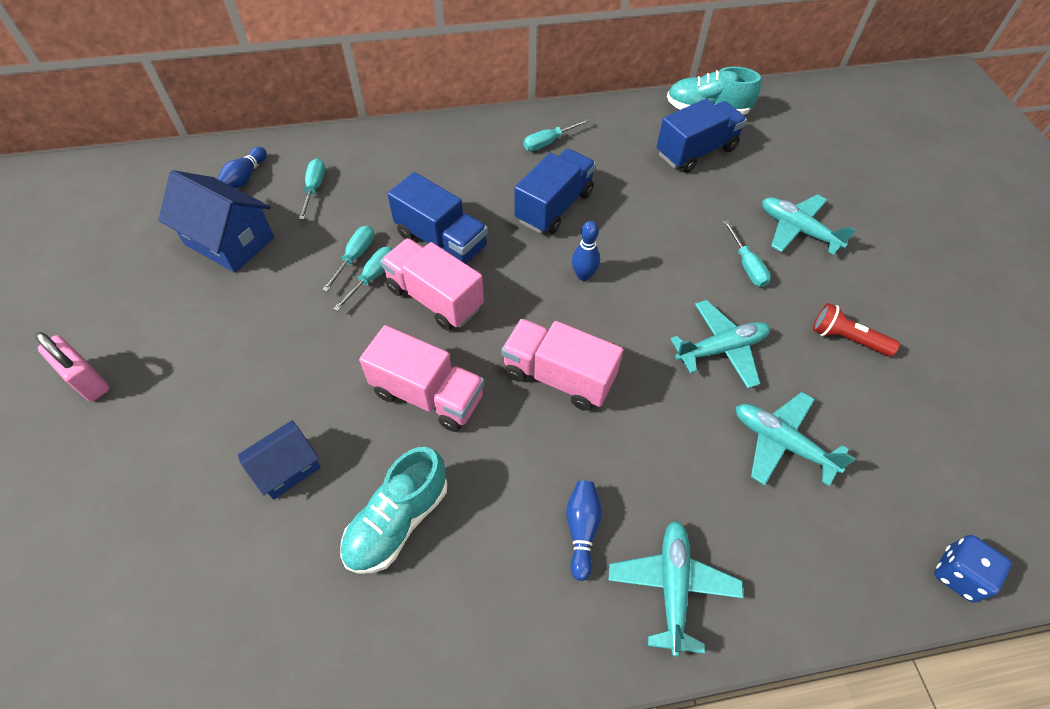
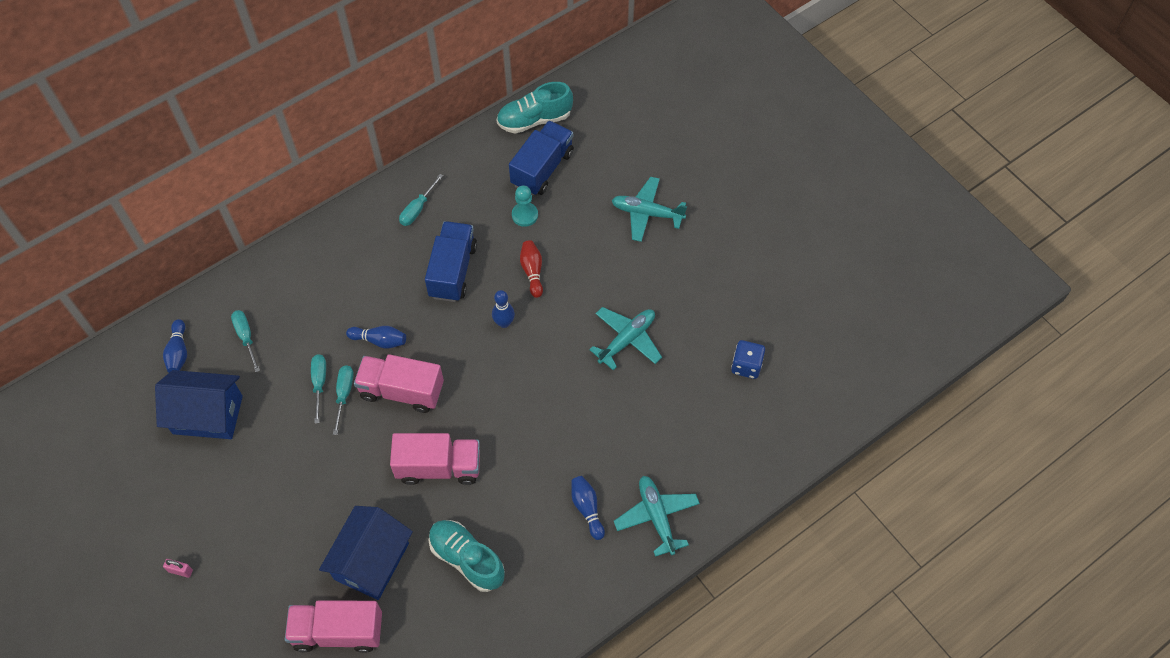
camera: 25 degrees left, 5 degrees up
(87, 380) = (180, 571): pink padlock -> pink padlock, size x0.52
(287, 468) = (371, 561): blue house -> blue house, size x1.64
(398, 521) = (467, 559): turquoise shoe -> turquoise shoe turned 120 degrees clockwise
(441, 241) = (379, 340): blue truck -> blue bowling pin
(558, 376) = (523, 412): pink truck -> pink truck (338, 631)
(640, 238) = (532, 272): none -> red bowling pin
(657, 185) = (525, 215): none -> turquoise pawn
(747, 265) = (620, 262): turquoise screwdriver -> none
(781, 443) = (690, 392): turquoise plane -> none
(846, 339) = (709, 293): red flashlight -> none
(958, 574) = (820, 430): blue dice -> blue dice (746, 366)

